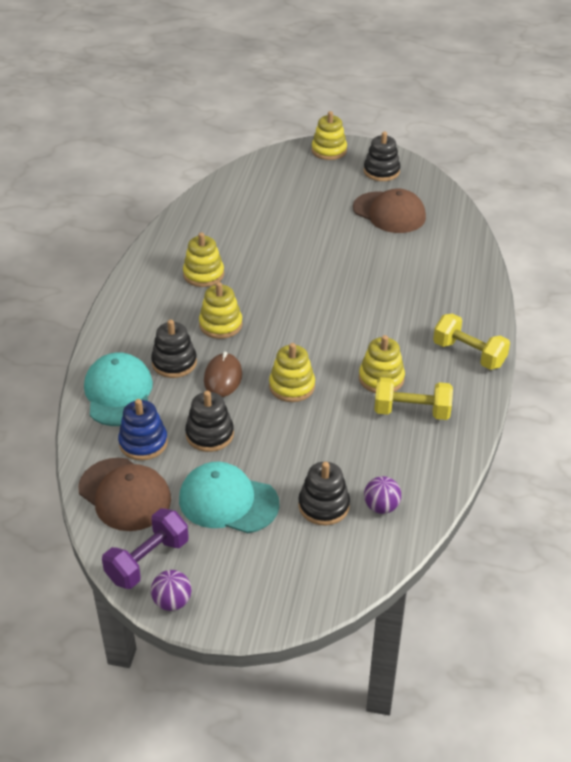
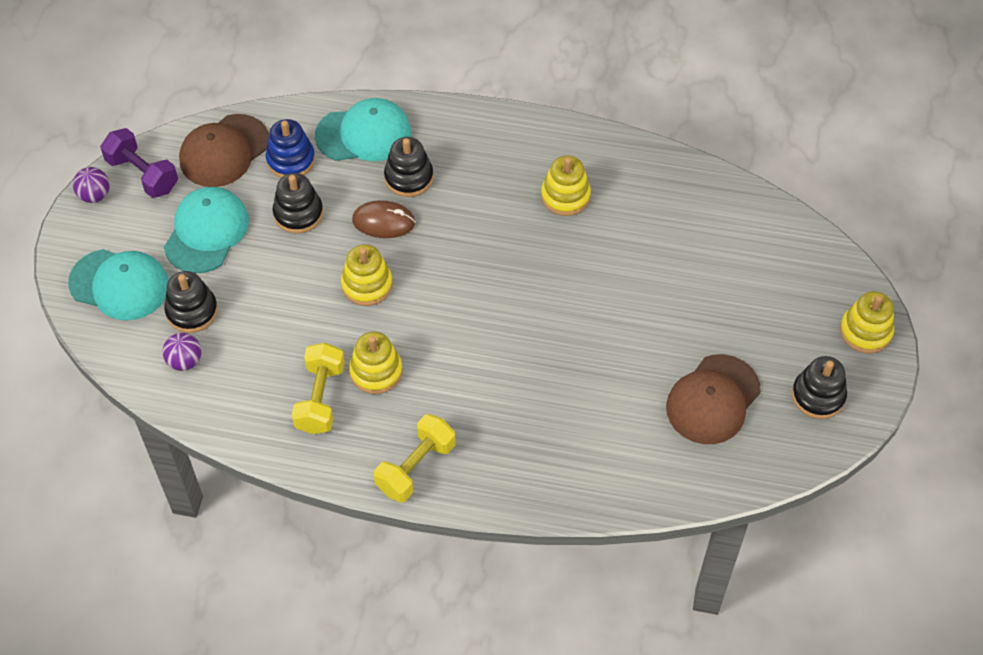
camera: 90 degrees right, 15 degrees up
(220, 325) = (472, 216): yellow stacking toy -> none
(292, 567) = (119, 284): none -> turquoise cap

